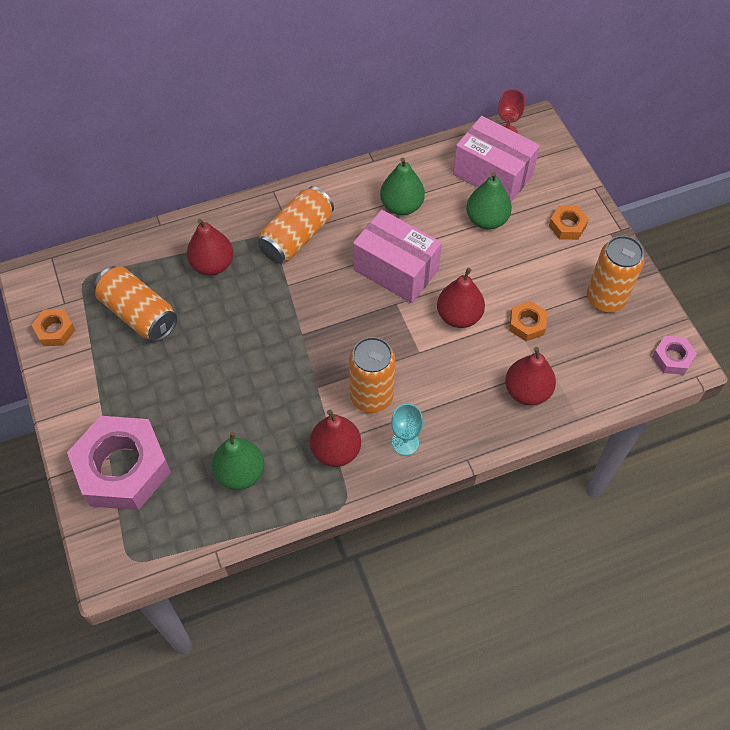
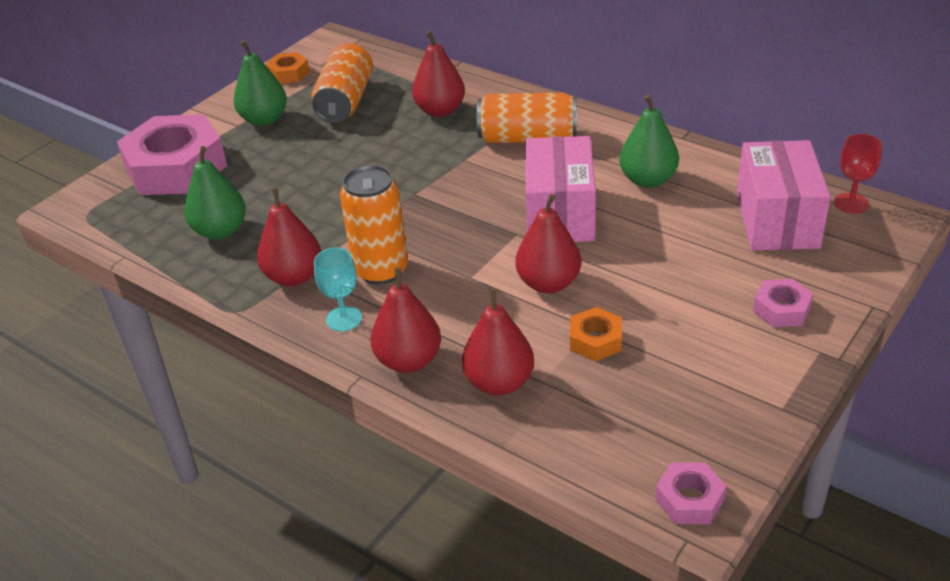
camera: 60 degrees right, 20 degrees down
(473, 427) = (409, 360): none -> red pear
(486, 220) = (706, 244): green pear -> green pear (264, 119)
(567, 226) = (781, 309): orange nut -> pink nut
(605, 298) = (712, 391): orange can -> none

